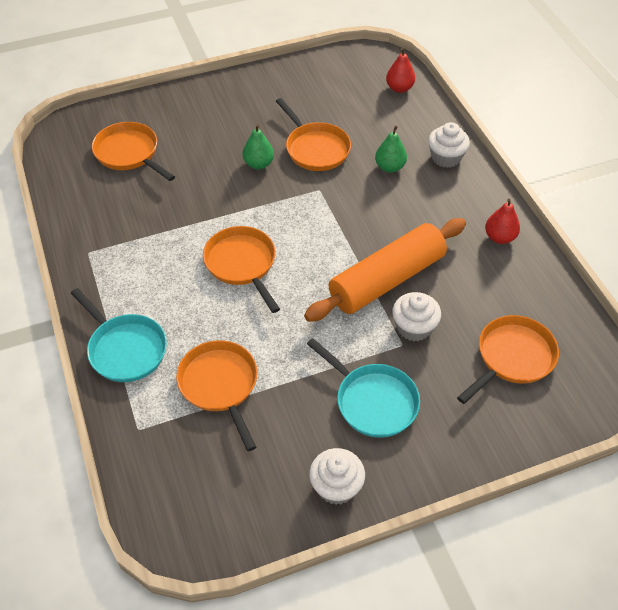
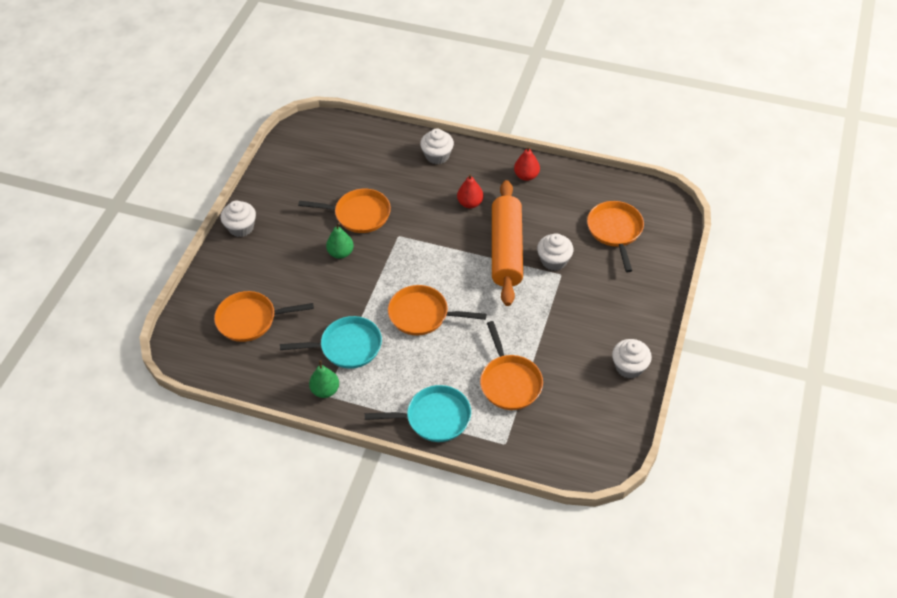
camera: 50 degrees left, 0 degrees up
(220, 385) = (509, 382): orange pan -> orange pan turned 120 degrees counterclockwise
(223, 88) = (241, 227): none -> white cupcake
(372, 401) = (587, 314): turquoise pan -> turquoise pan (347, 346)
(390, 167) = (416, 188): green pear -> green pear (325, 390)
(399, 88) = (350, 136): red pear -> red pear (470, 203)

